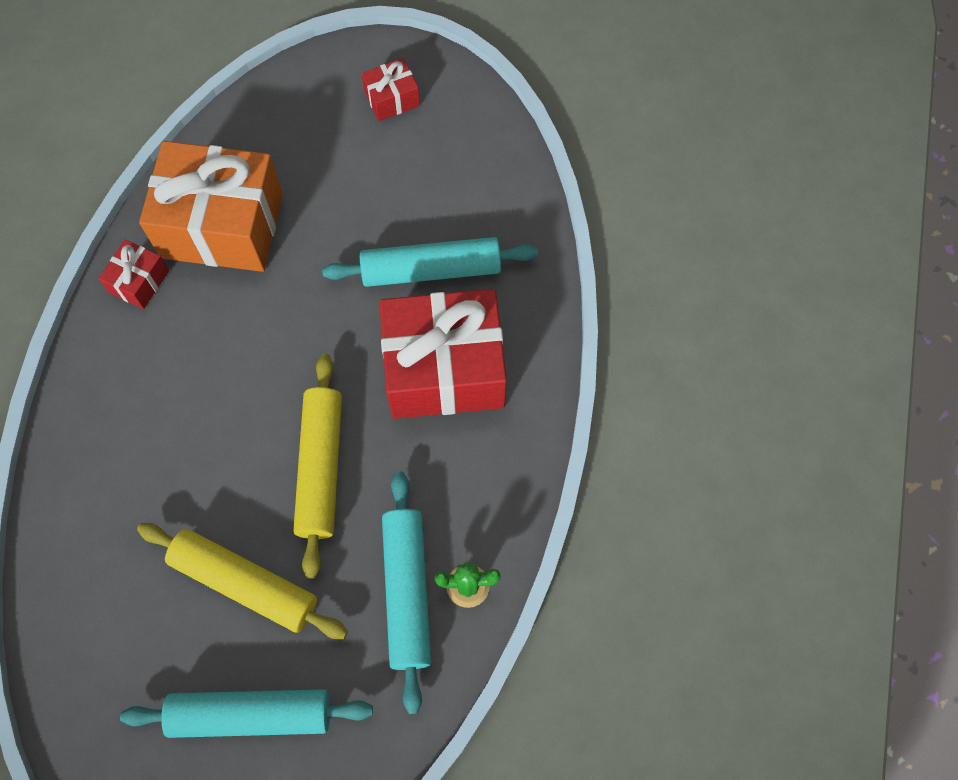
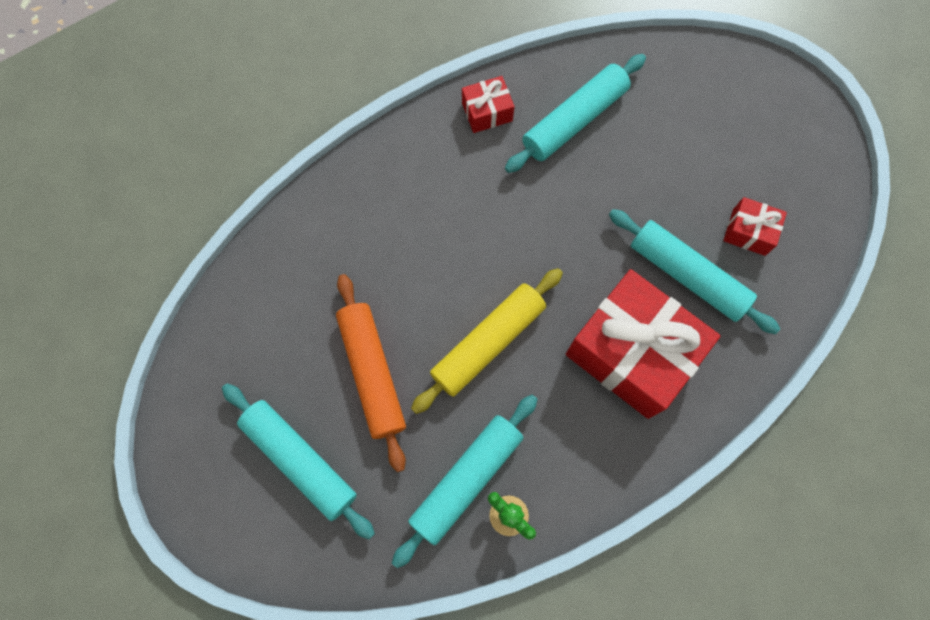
camera: 45 degrees right, 5 degrees up
(222, 225) = (574, 120): orange gift -> turquoise rolling pin
(245, 583) = (372, 373): yellow rolling pin -> orange rolling pin
(392, 99) = (774, 128): red gift -> red gift (749, 232)

